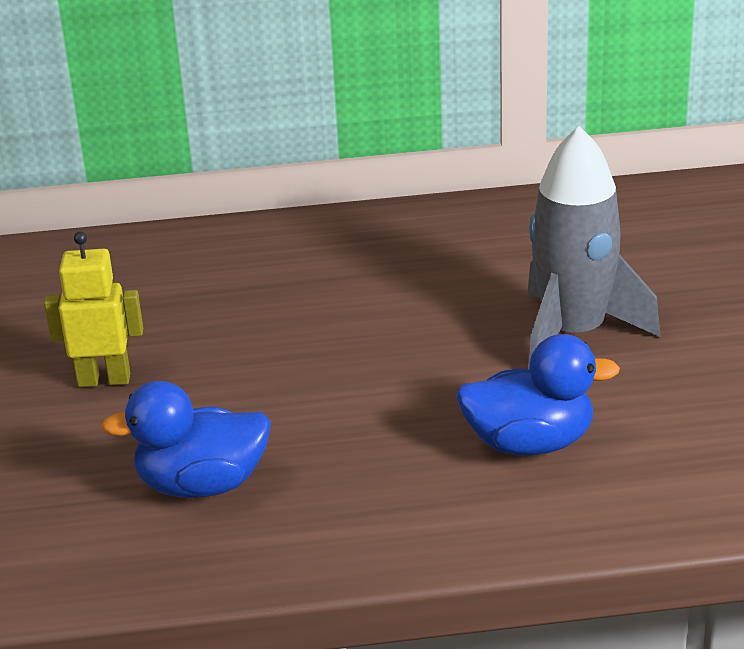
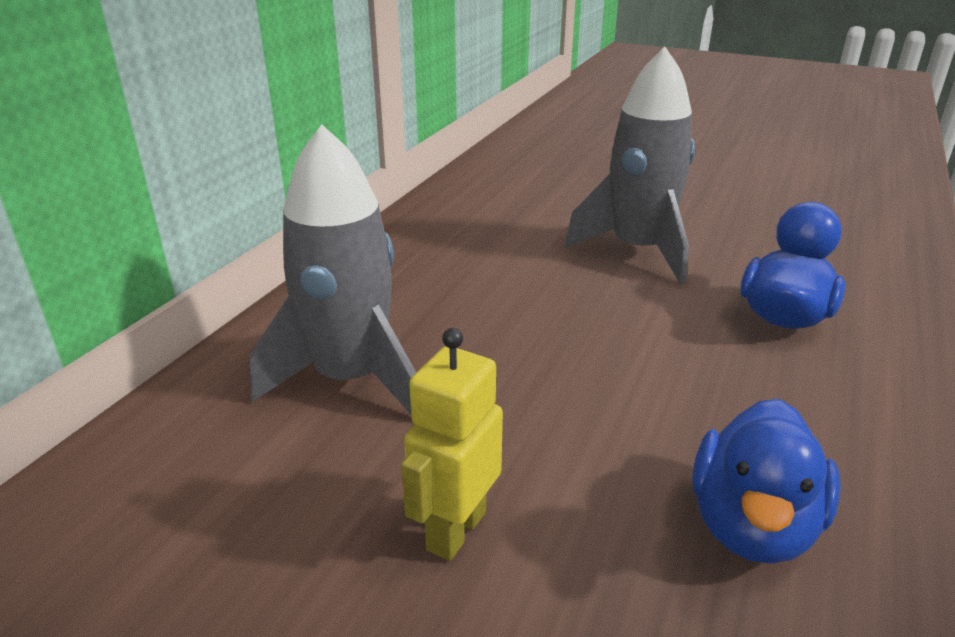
camera: 60 degrees left, 0 degrees up
(216, 285) = (350, 379): none -> grey rocket

